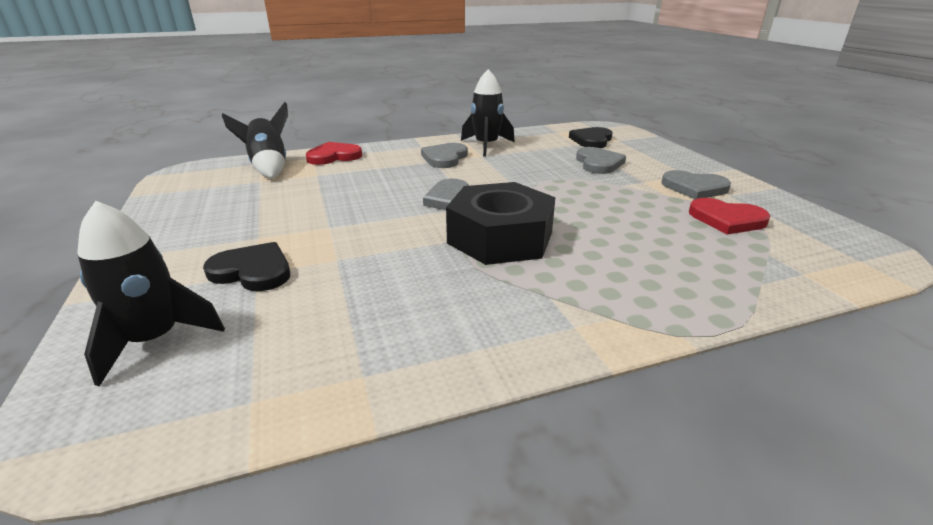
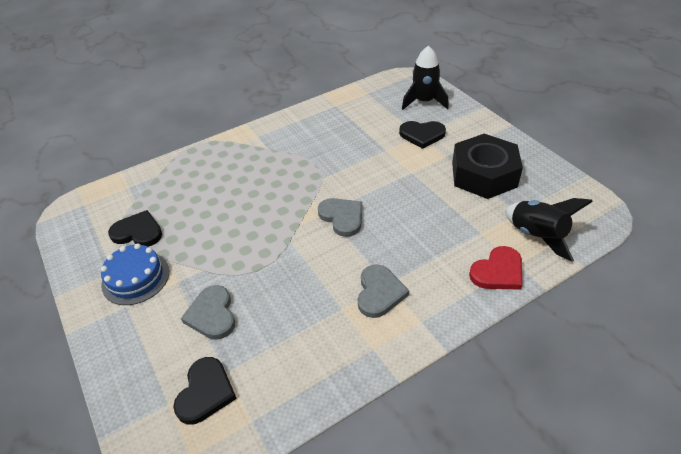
camera: 170 degrees right, 15 degrees up
(486, 146) = (343, 339): black rocket -> none
(500, 237) = (298, 183): black nut -> black nut (484, 174)
(694, 188) = (135, 278): grey heart -> blue cake
(727, 219) = (138, 232): red heart -> black heart

